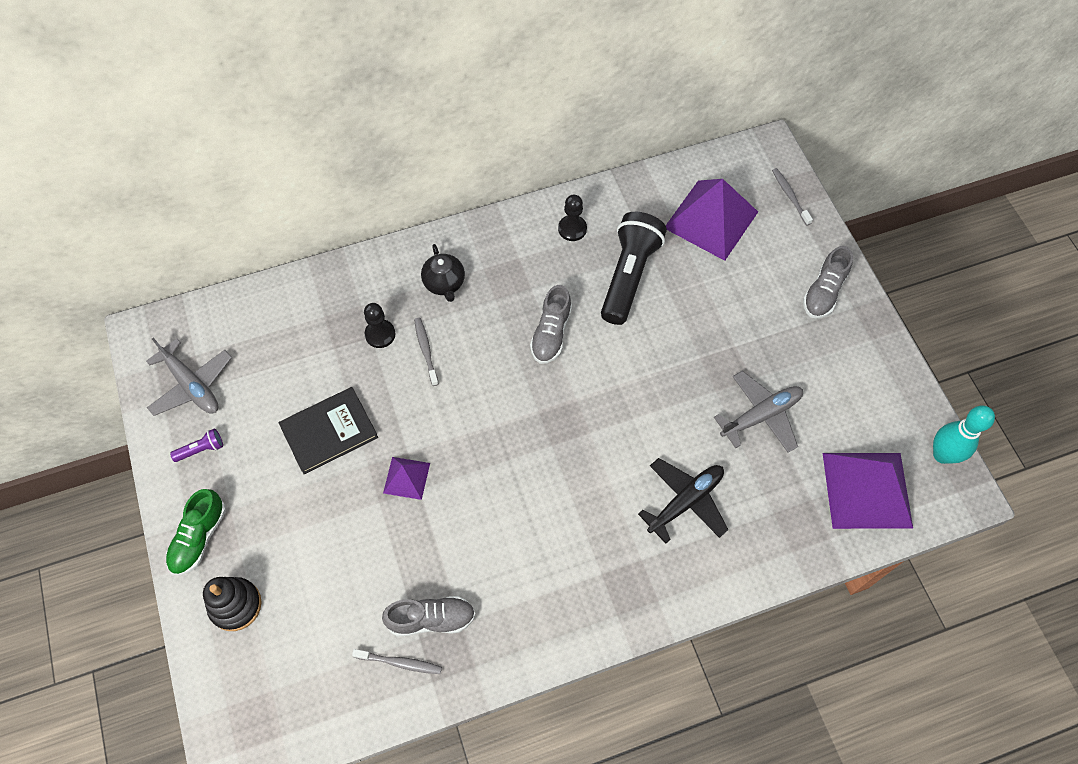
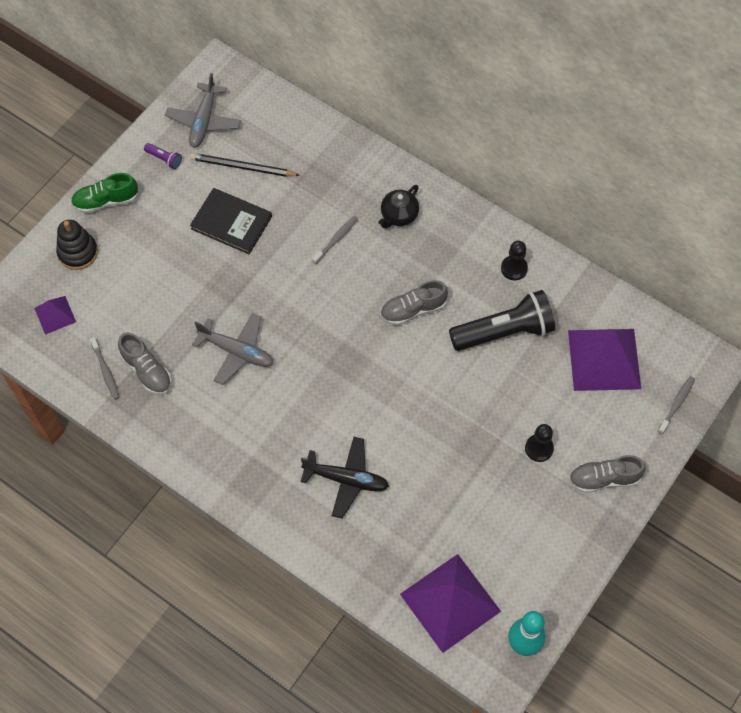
camera: 55 degrees right, 0 degrees up
(276, 382) = (242, 167): none -> black pencil
(380, 334) = (326, 203): black pawn -> black pawn (539, 448)
(406, 478) = (233, 291): purple pyramid -> purple pyramid (55, 315)
(761, 415) = (456, 492): grey plane -> grey plane (237, 351)

